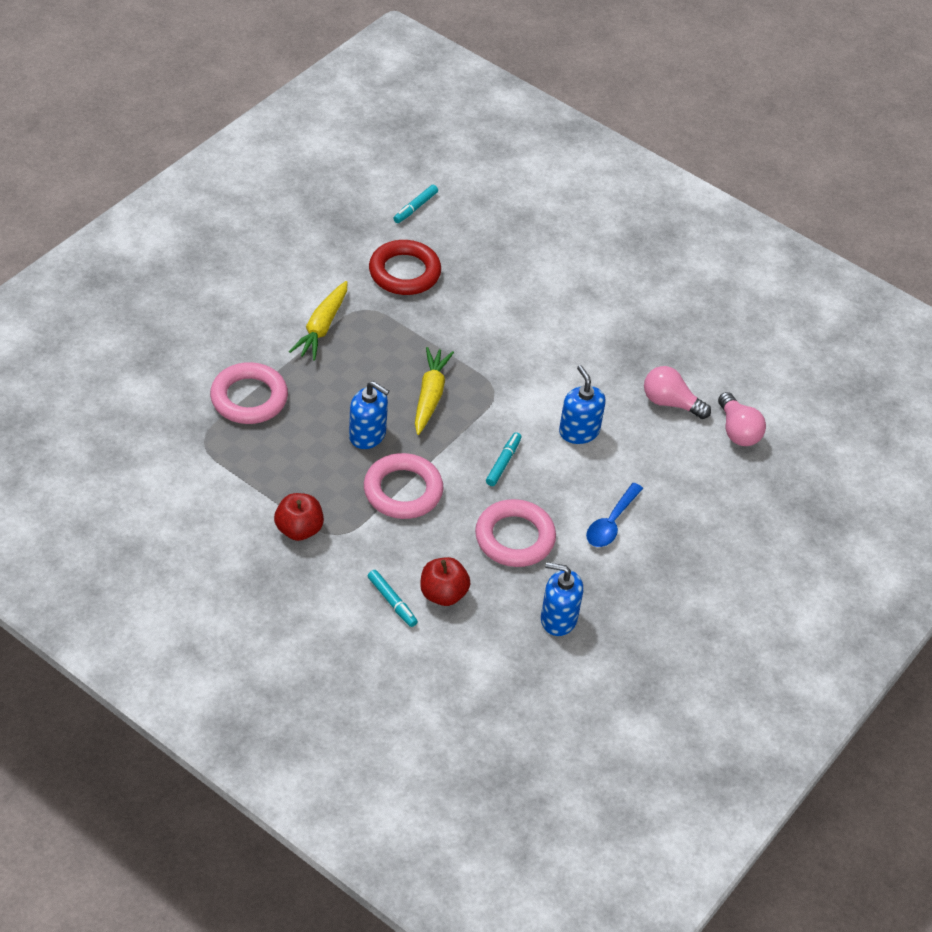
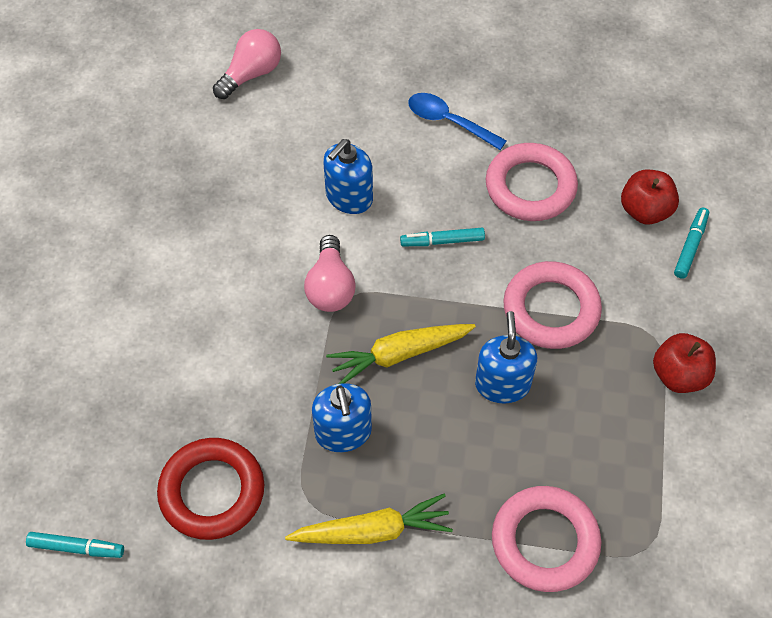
camera: 115 degrees left, 10 degrees up
(558, 619) = (593, 113): blue soap dispenser -> blue soap dispenser (343, 432)
(611, 523) = (449, 122): blue spoon -> blue spoon turned 150 degrees counterclockwise
(670, 403) = (251, 140): pink light bulb -> pink light bulb (330, 287)

